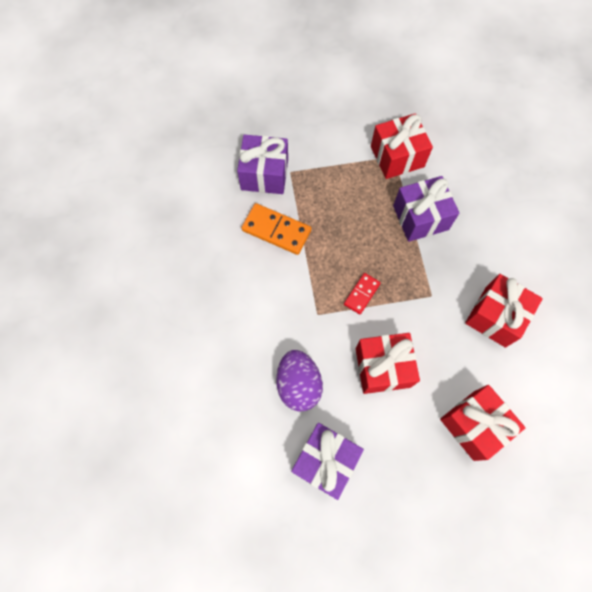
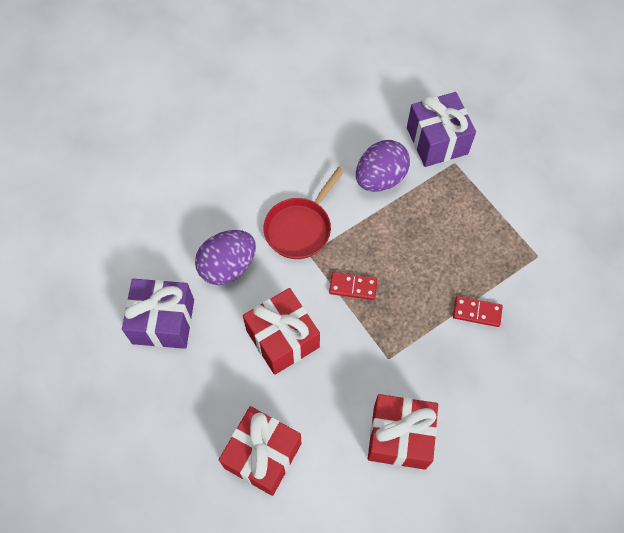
camera: 65 degrees right, 5 degrees down
(276, 230) = (380, 178): orange domino -> purple egg
(291, 310) = (300, 228): none -> red pan
(397, 156) = (539, 259): red gift -> none
(420, 218) = (477, 312): purple gift -> red domino

